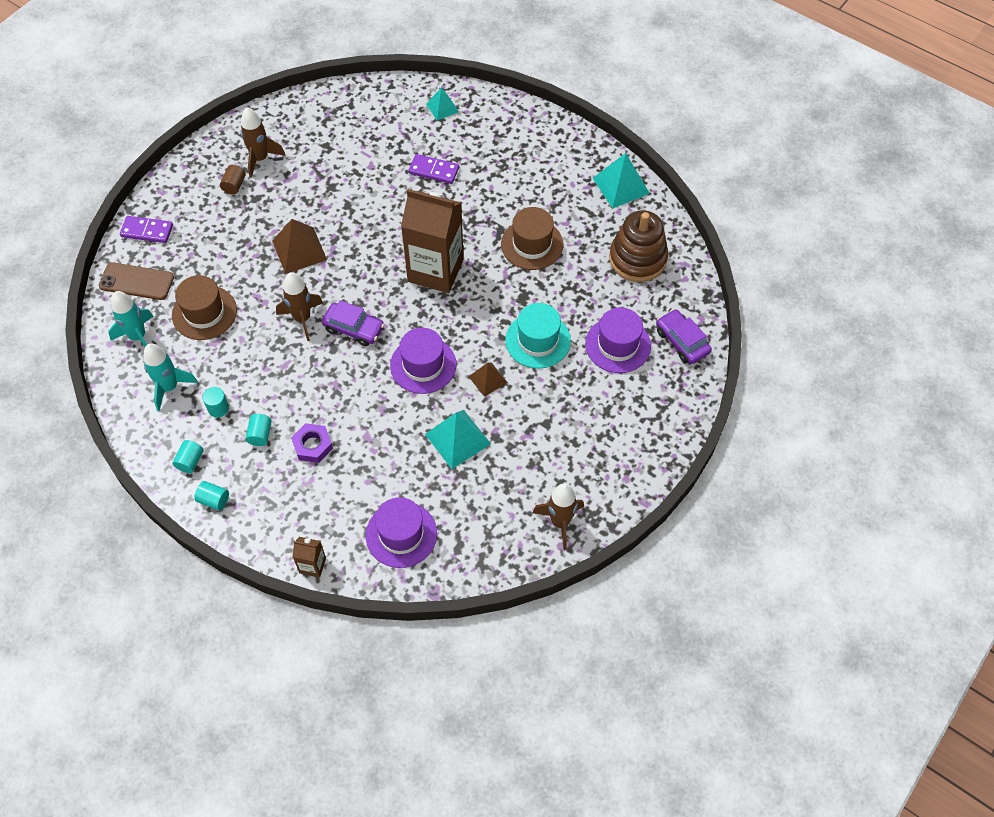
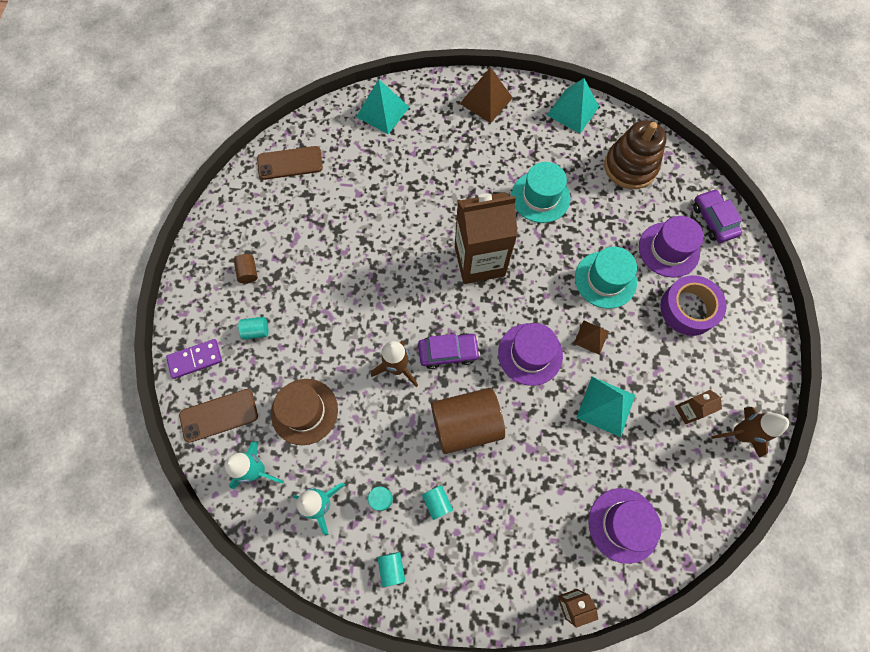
camera: 30 degrees left, 10 degrees up
(214, 500) = (440, 594): turquoise cylinder -> turquoise cylinder (256, 331)
(260, 159) = (255, 235): brown rocket -> none
(299, 250) = (350, 304): brown pyramid -> brown pyramid (486, 100)
(313, 445) = (490, 485): purple nut -> none
(327, 390) = (466, 424): none -> brown cylinder
(330, 114) = (290, 163): none -> brown phone
(434, 170) = (415, 171): purple domino -> none
(442, 108) = (382, 112): turquoise pyramid -> turquoise pyramid, size x1.64
(528, 481) = (688, 411): none -> brown carton
(532, 244) = (540, 197): brown hat -> turquoise hat
(596, 402) = (688, 309): none -> purple tape
(682, 341) = (713, 220): purple car -> purple car turned 45 degrees clockwise

